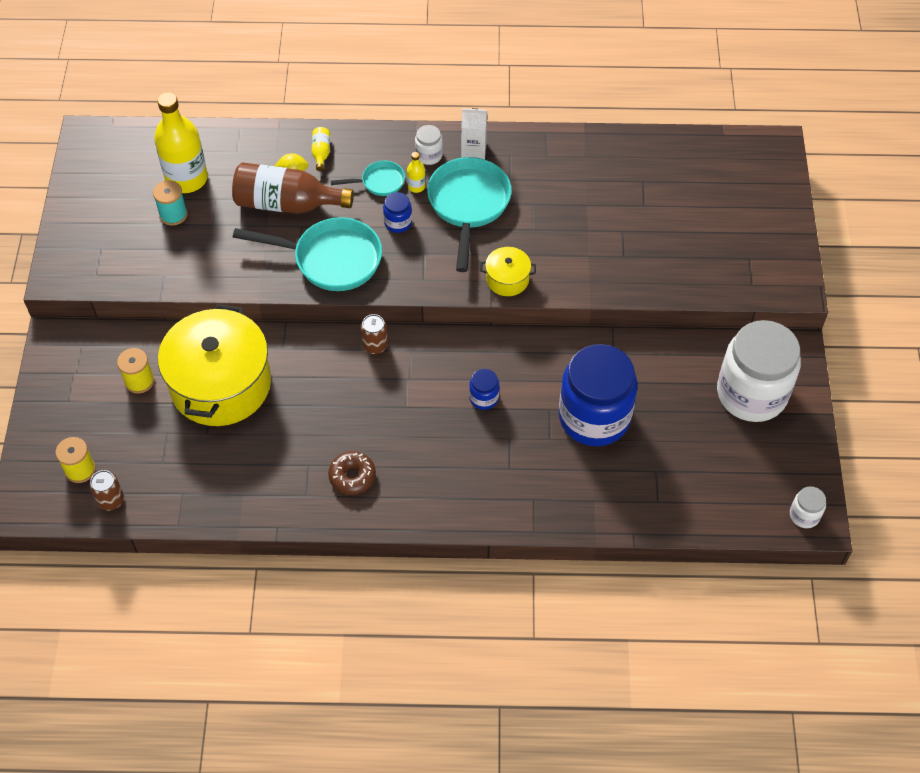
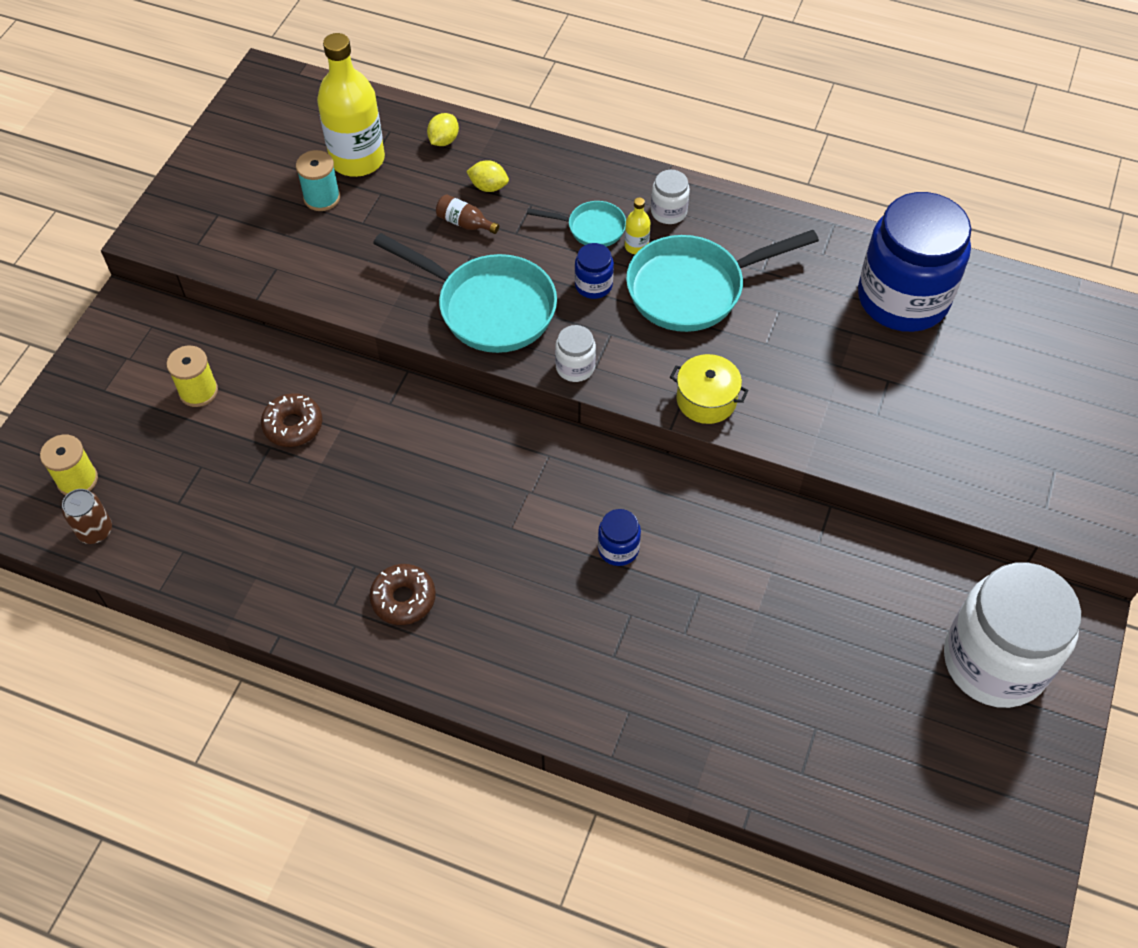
camera: 20 degrees right, 0 degrees up
(220, 384) = (293, 425): yellow pot -> brown donut
(244, 147) = (443, 140): none -> yellow lemon
(287, 204) = (465, 223): brown bottle -> brown bottle, size x0.42
(321, 153) = (534, 172): yellow bottle -> none
(375, 345) = (506, 435): brown can -> none
(468, 205) = (693, 289): turquoise pan -> turquoise pan turned 135 degrees counterclockwise
(473, 150) = (729, 221): white carton -> none
(594, 417) = (757, 623): blue jar -> blue jar (903, 298)
(804, 515) = (1010, 867): white jar -> white jar (575, 367)

